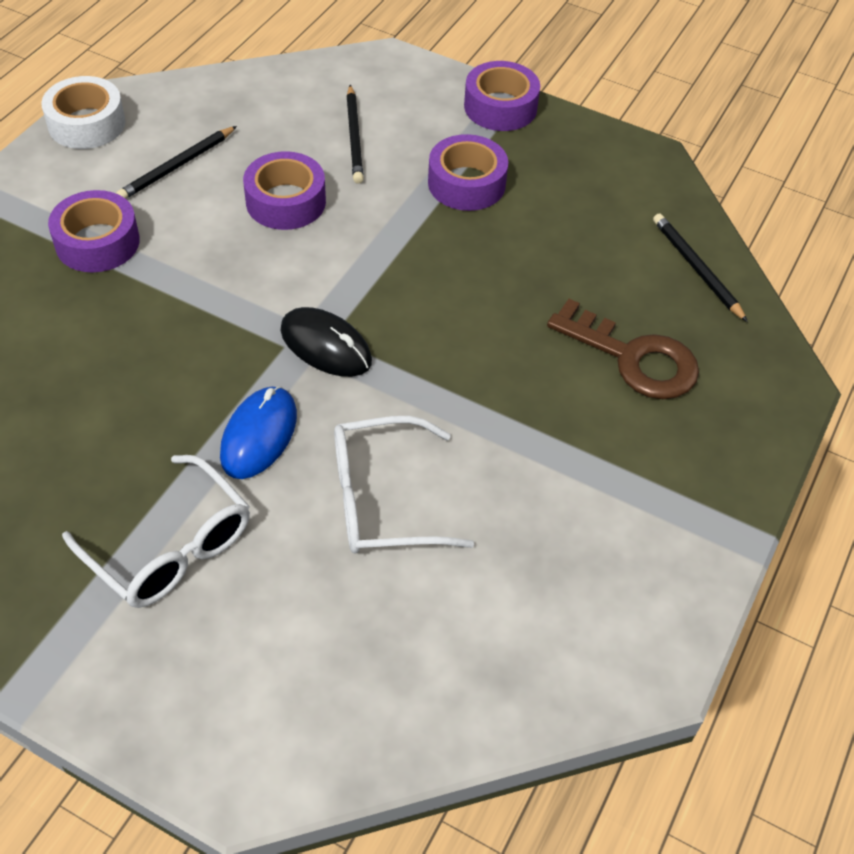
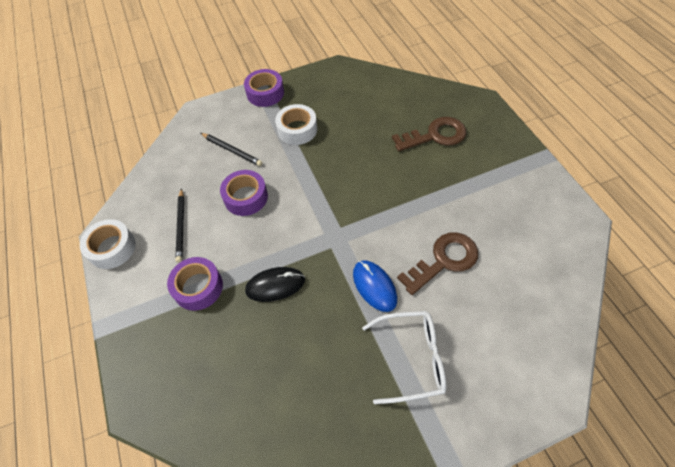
camera: 45 degrees left, 5 degrees up
(326, 346) = (344, 232): black mouse -> black mouse (275, 285)
(382, 500) = (444, 260): white glasses -> brown key
(466, 183) = (297, 130): purple tape -> white tape
(696, 269) = (407, 90): black pencil -> none

